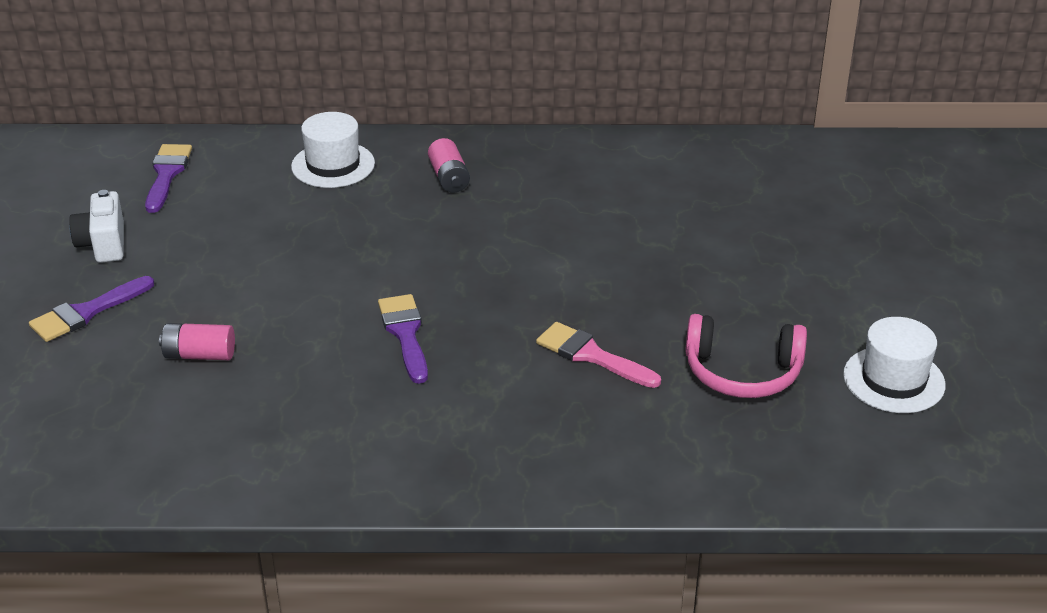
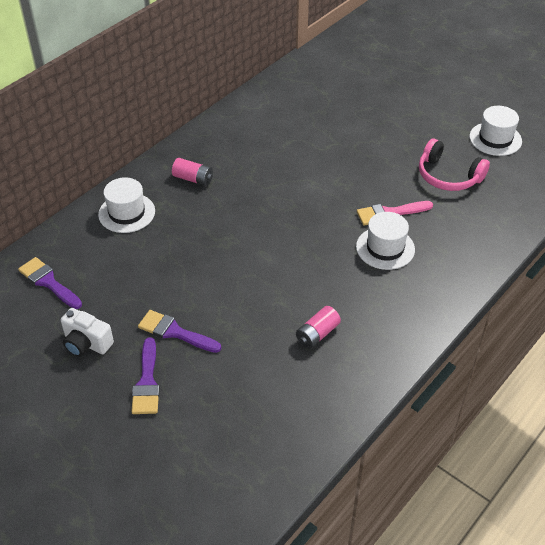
camera: 50 degrees left, 10 degrees up
(199, 355) = (240, 352): pink battery -> pink battery (317, 334)
(405, 334) = (307, 265): purple brush -> purple brush (175, 332)
(518, 383) = (385, 248): none -> white hat
(742, 372) = (448, 176): pink headphones -> pink headphones turned 75 degrees clockwise

